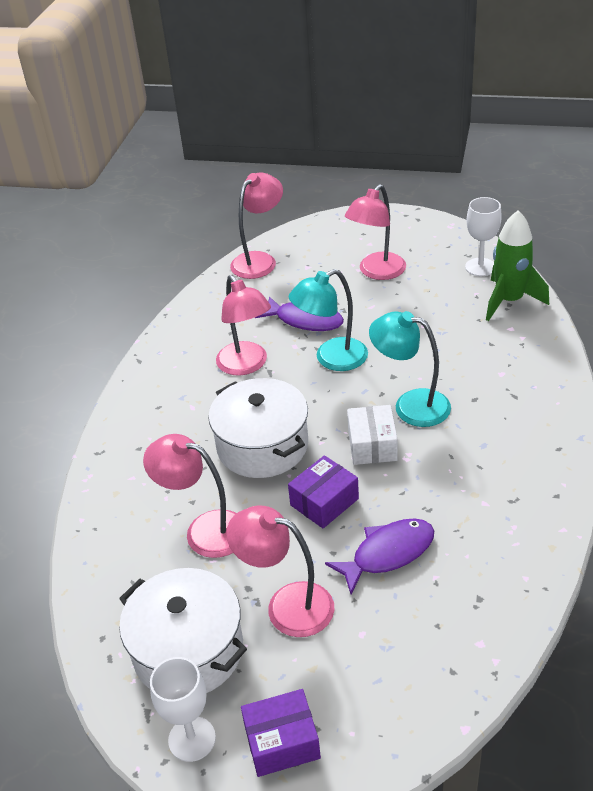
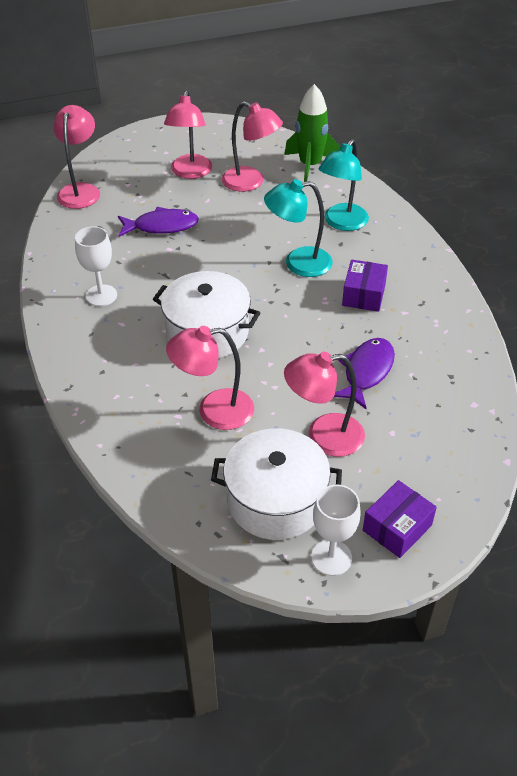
camera: 35 degrees left, 5 degrees up
(246, 365) = (141, 276): pink lamp -> pink lamp (251, 182)
(324, 502) = (290, 354): purple box -> purple box (363, 295)
(331, 359) = (208, 249): turquoise lamp -> turquoise lamp (341, 223)
(372, 445) = (293, 301): white box -> none
(480, 267) = (269, 147): white goblet -> white goblet (101, 295)

